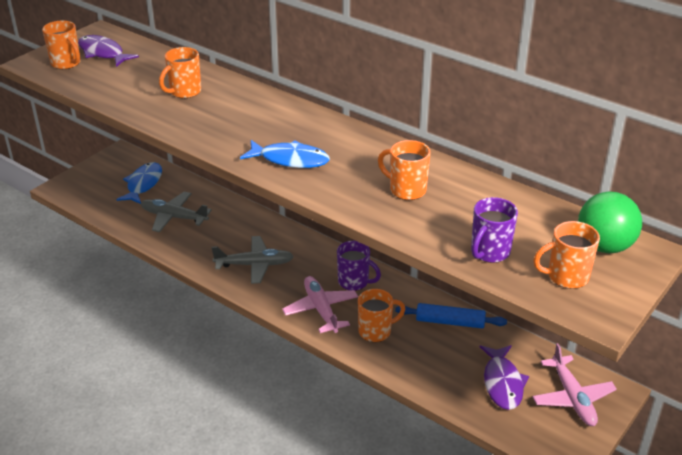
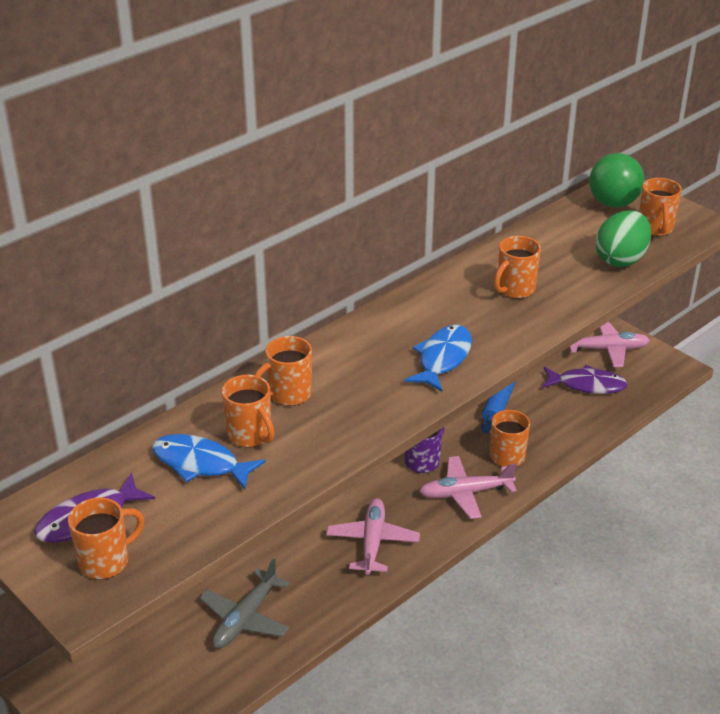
camera: 80 degrees left, 0 degrees up
(143, 184) = (147, 653): blue fish -> blue fish (200, 464)
(232, 100) = (288, 394): none -> orange mug
(254, 265) = (372, 542): grey plane -> pink plane
(489, 252) = (621, 259): purple mug -> green egg

